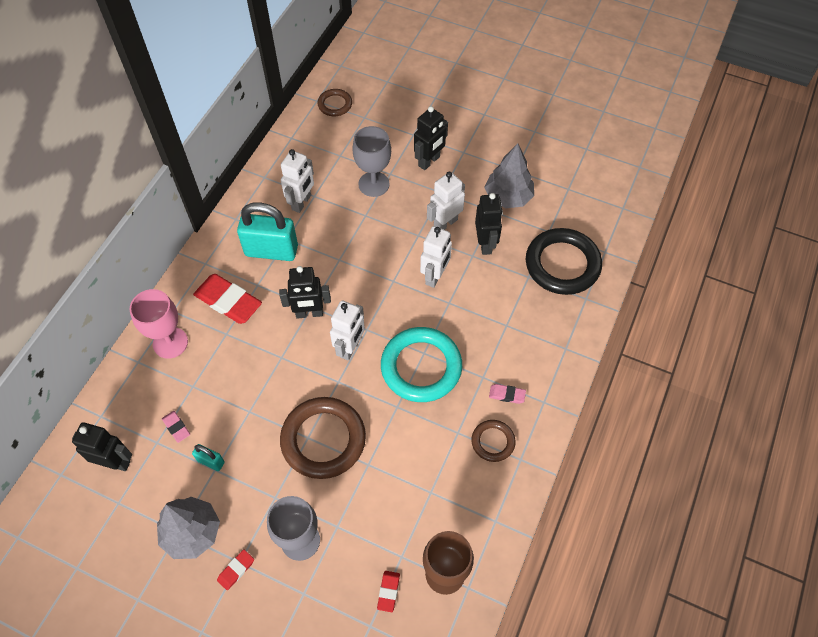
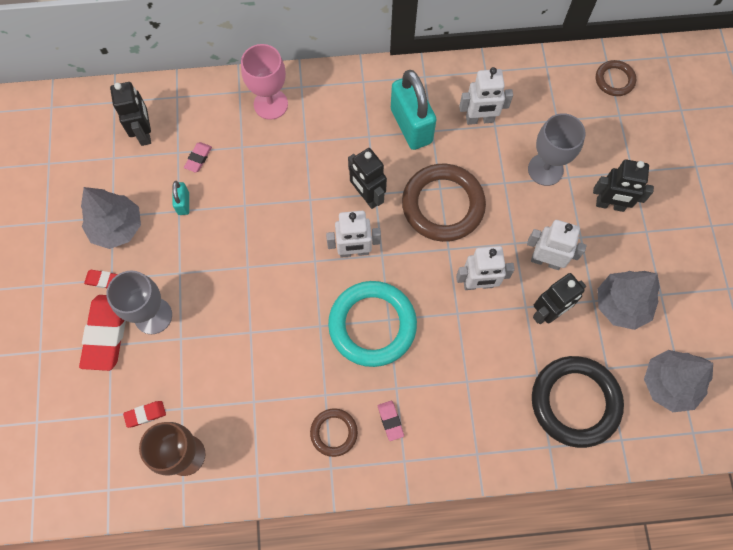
camera: 60 degrees right, 10 degrees up
(228, 301) = (337, 123): red eraser -> red eraser (106, 333)
(323, 440) = (252, 281): brown ring -> brown ring (443, 205)
(581, 202) = (668, 384): none -> grey tree

